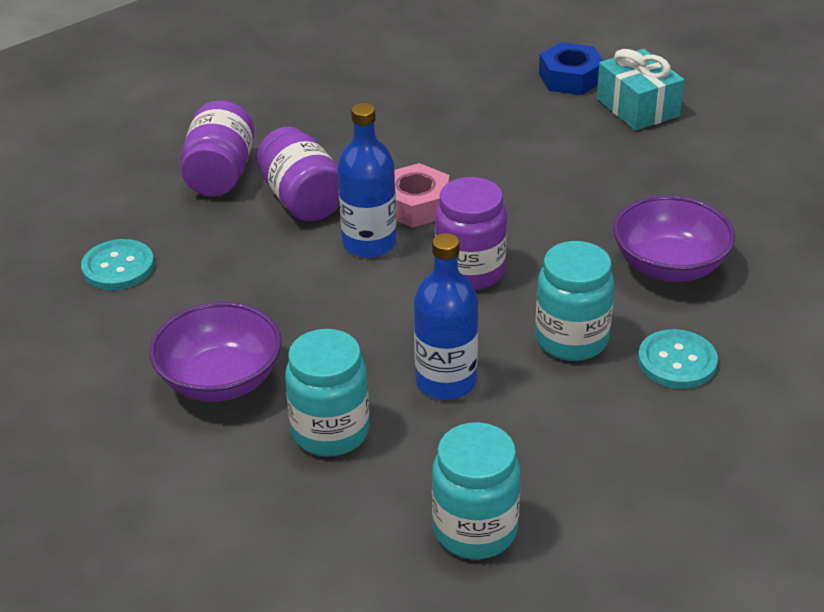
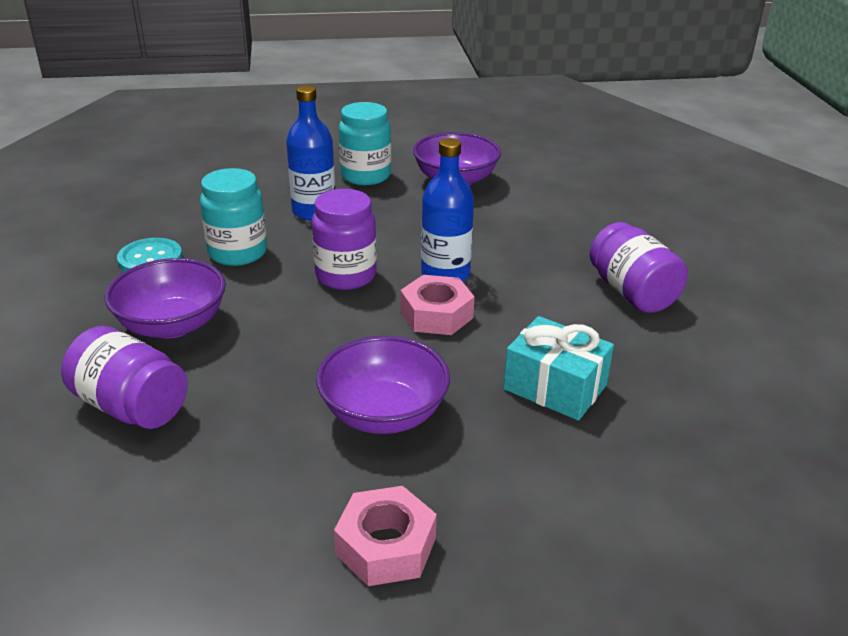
camera: 150 degrees right, 5 degrees down
(118, 267) = (603, 214): turquoise button -> none
(303, 200) = (537, 292): purple jar -> purple jar (131, 406)
(475, 530) = (252, 161): turquoise jar -> none
(522, 143) = (384, 413): none -> purple bowl
(570, 78) = (386, 546): blue nut -> pink nut
(637, 107) = (267, 519): turquoise gift -> turquoise gift (555, 387)

